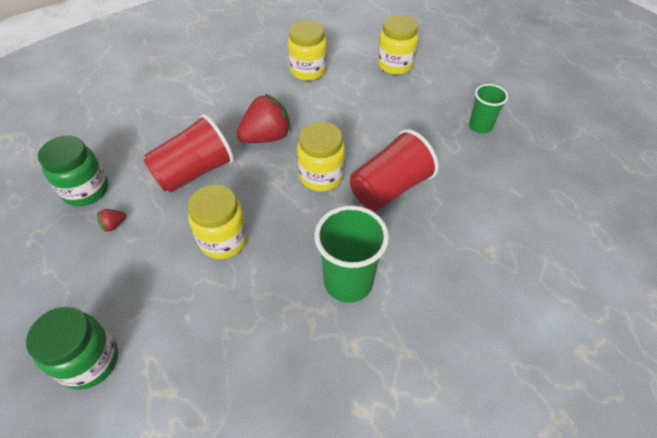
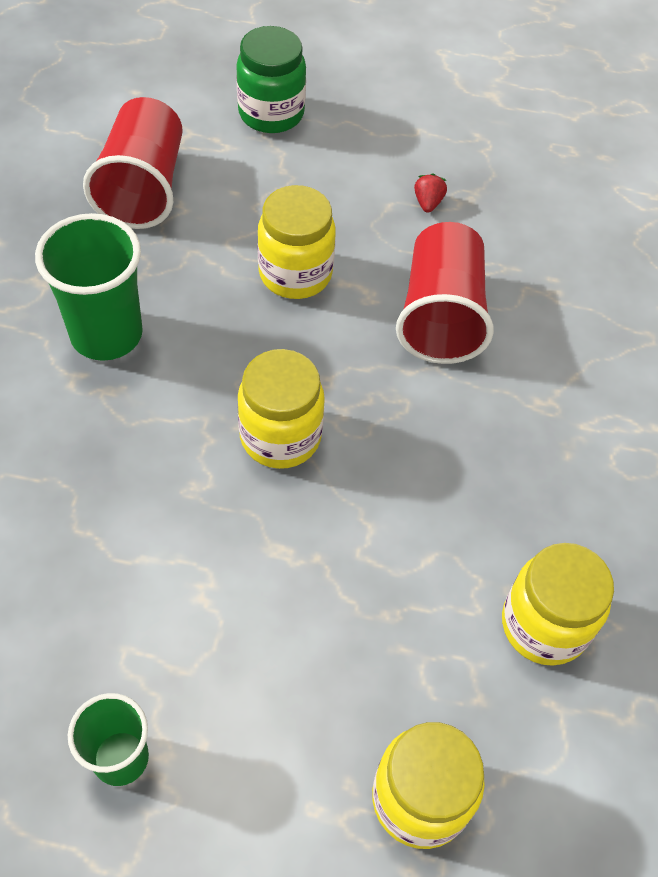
camera: 130 degrees right, 5 degrees up
(86, 190) = (516, 208): green jar -> none
(266, 137) = (427, 435): red strawberry -> none
(389, 188) = (168, 493): red cup -> red cup (143, 187)

